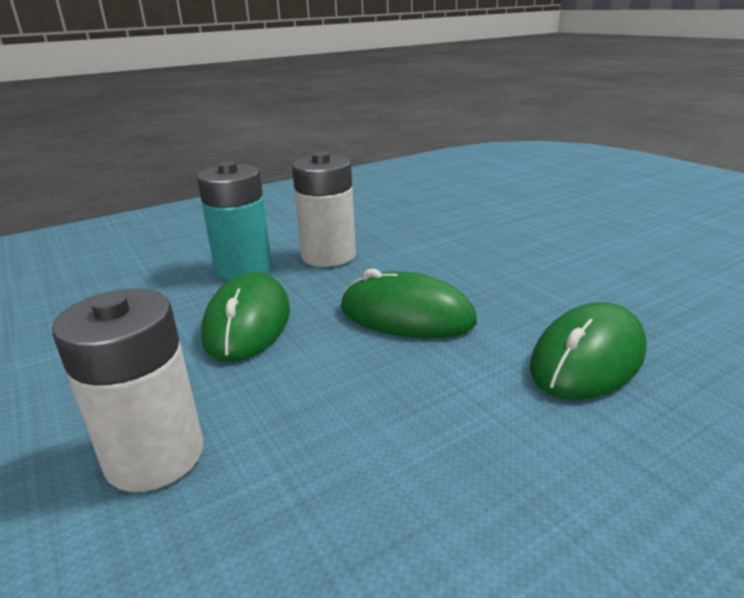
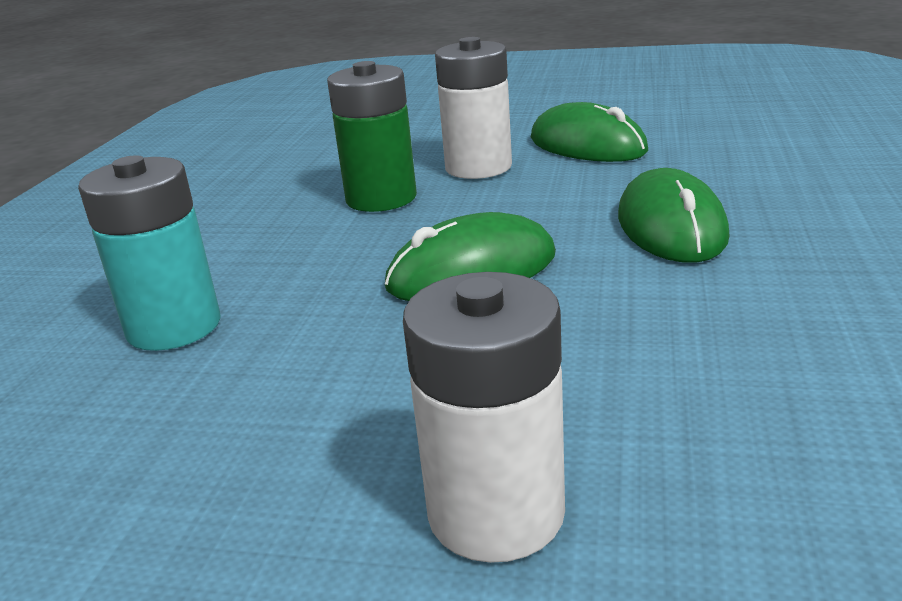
camera: 45 degrees left, 0 degrees up
(248, 323) = (316, 366): green mouse -> green mouse (587, 145)
(328, 256) = (263, 265): white battery -> white battery (478, 167)
(449, 244) = (381, 198): none -> green battery

